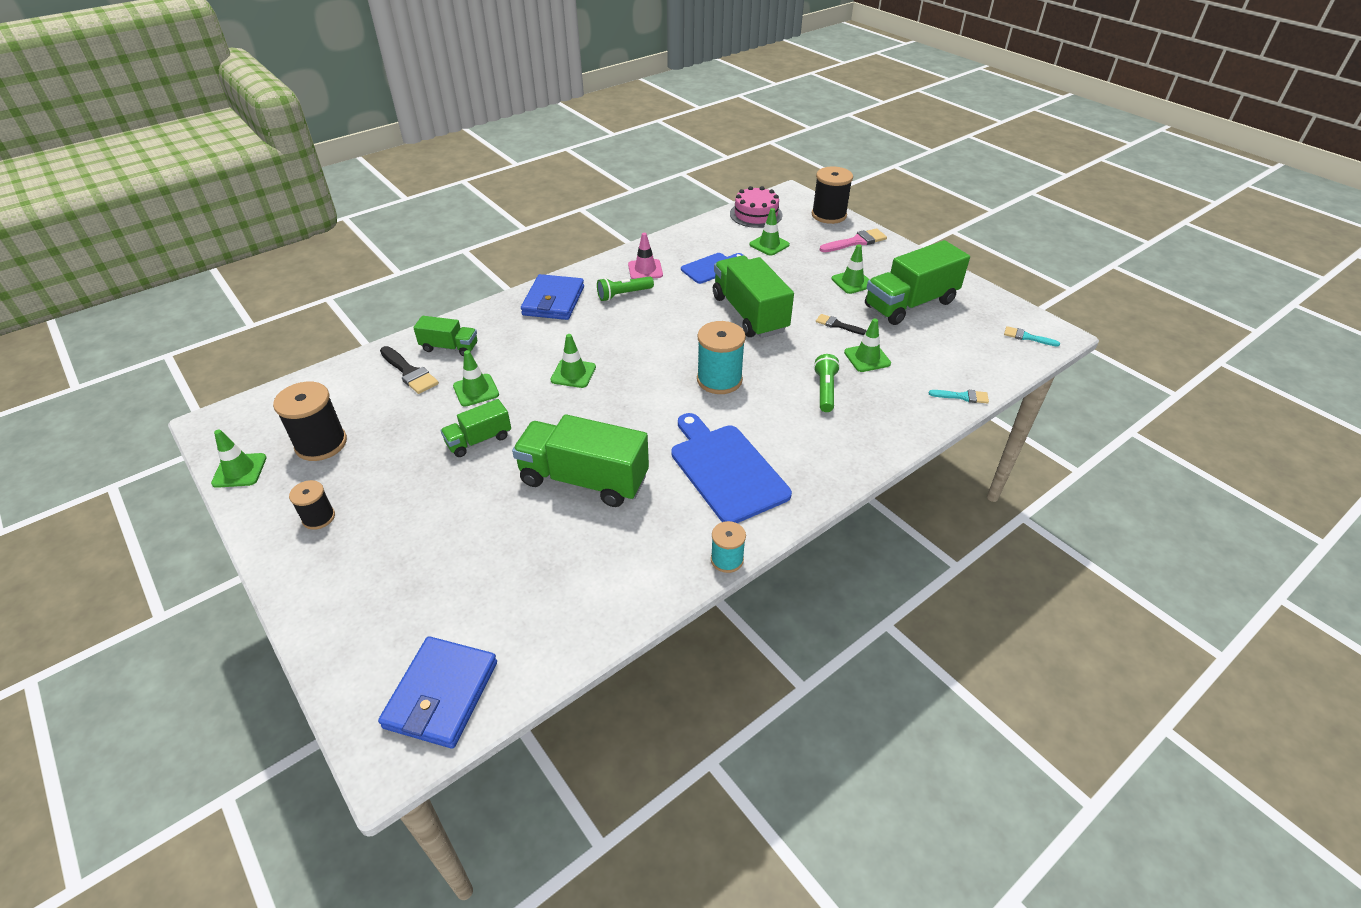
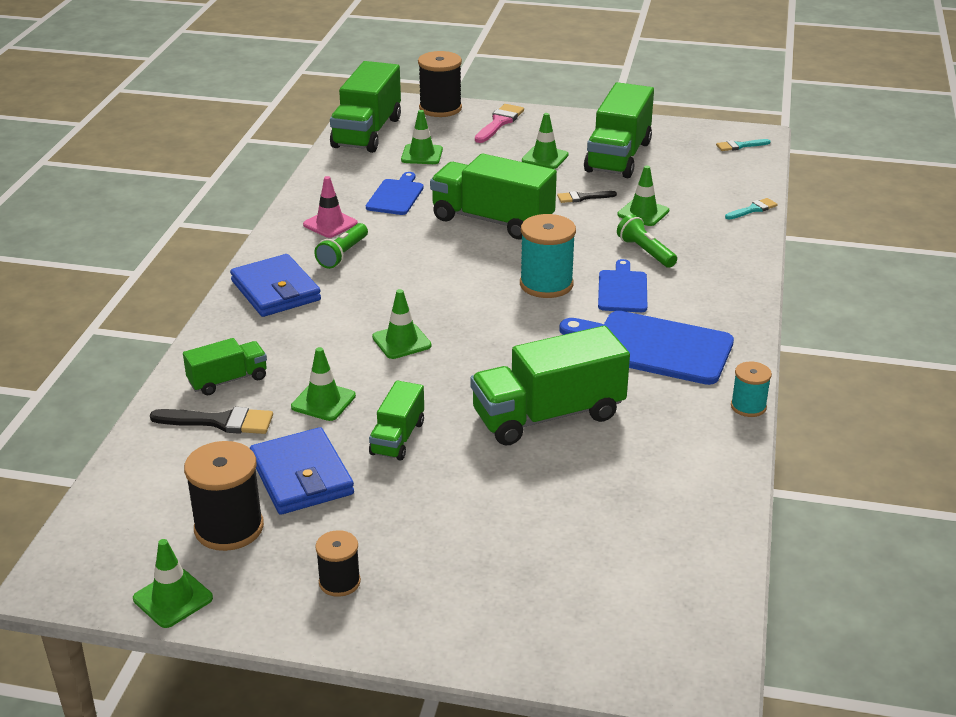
camera: 40 degrees left, 10 degrees down
(441, 694) = (676, 622): blue wallet -> blue wallet (302, 476)
(756, 214) = (367, 132): pink cake -> green truck
(766, 412) = (622, 290): none -> blue cutting board

